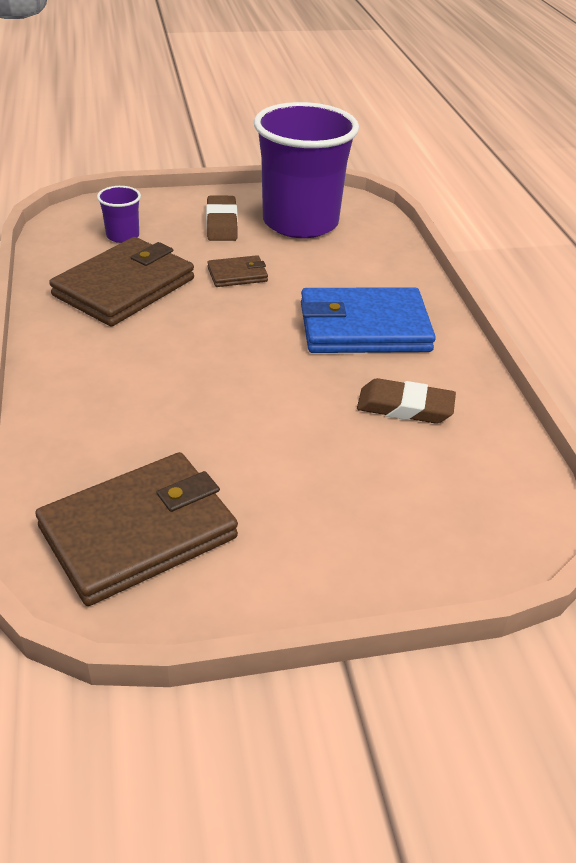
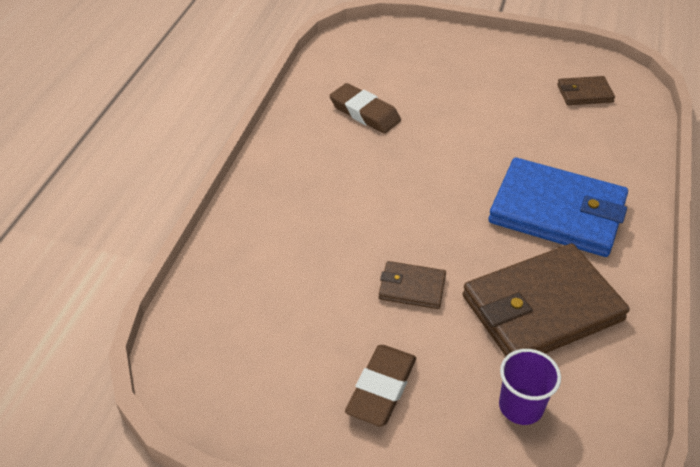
camera: 150 degrees left, 5 degrees up
(139, 532) = (584, 93): brown wallet -> brown wallet, size x0.47
(300, 222) = (281, 354): purple cup -> none
(364, 327) = (336, 184): blue wallet -> blue wallet (557, 212)

